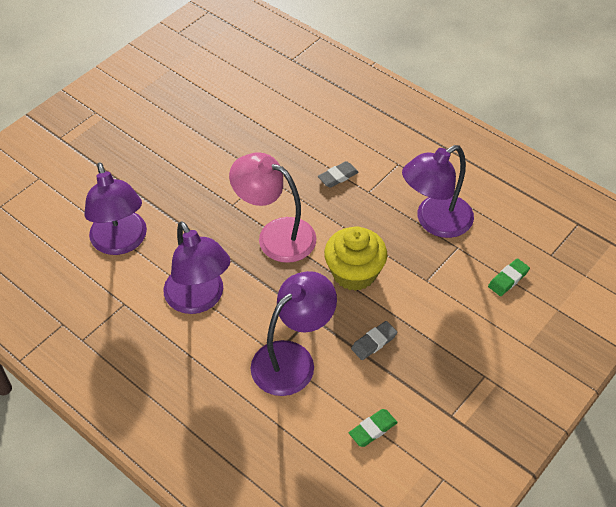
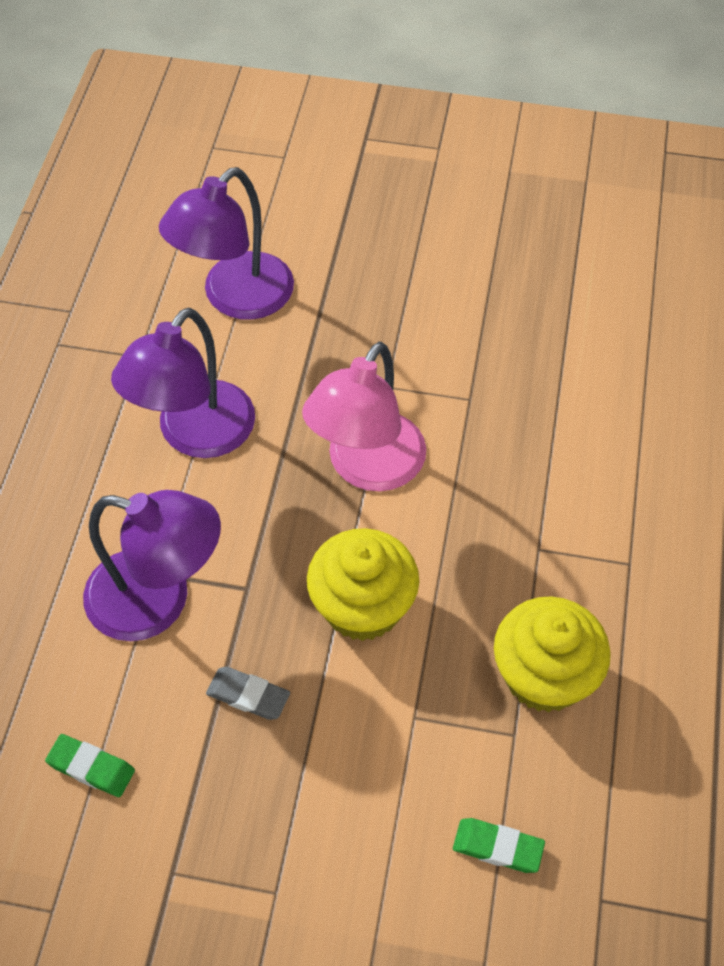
camera: 60 degrees right, 5 degrees up
(276, 235) = (367, 468): pink lamp -> pink lamp turned 150 degrees counterclockwise
(338, 176) = (538, 492): grey eraser -> none
(435, 222) = (544, 675): purple lamp -> yellow cupcake

